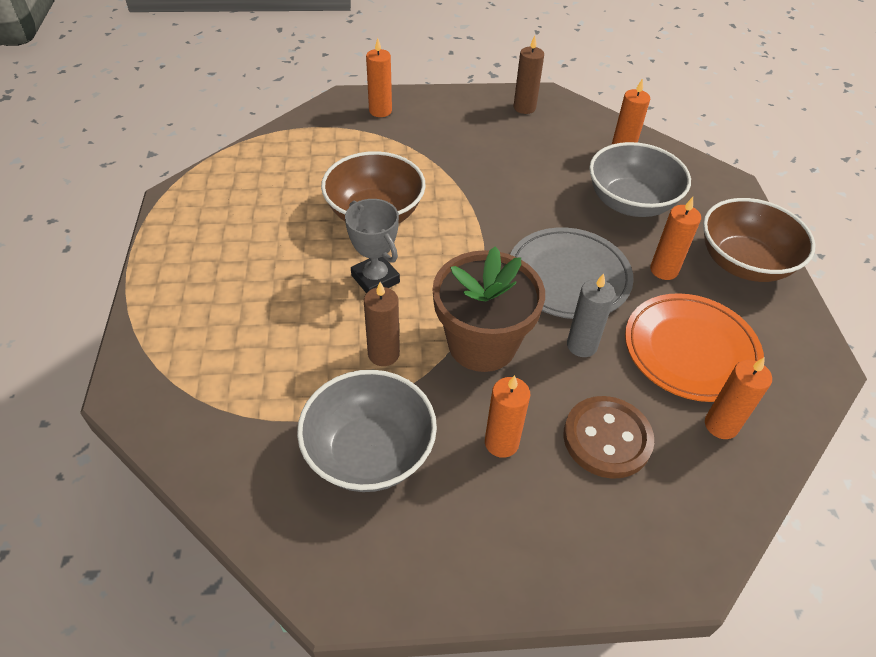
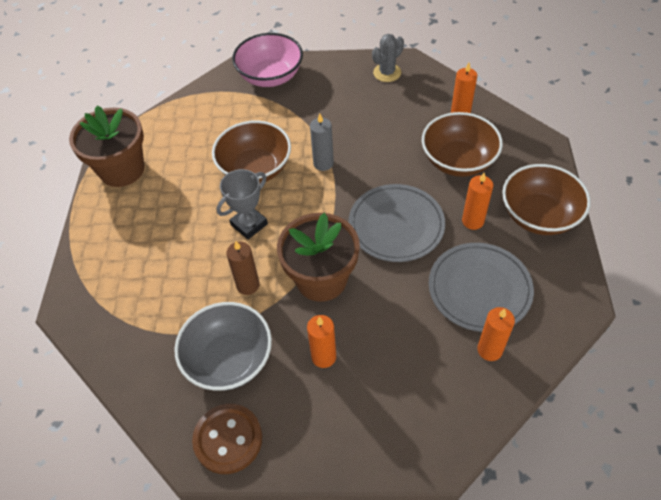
camera: 10 degrees right, 5 degrees up
(195, 216) = (122, 169): none -> brown flower pot
(375, 279) = (249, 224): grey trophy -> grey trophy turned 75 degrees clockwise
(380, 111) = (270, 76): orange candle -> pink bowl
(524, 108) = (387, 73): brown candle -> grey cactus
(582, 345) = (396, 282): grey candle -> grey candle (323, 163)
(607, 438) = (401, 357): brown button -> brown button (228, 439)
(630, 202) = (458, 161): grey bowl -> brown bowl
(690, 350) = (479, 289): orange plate -> grey plate

